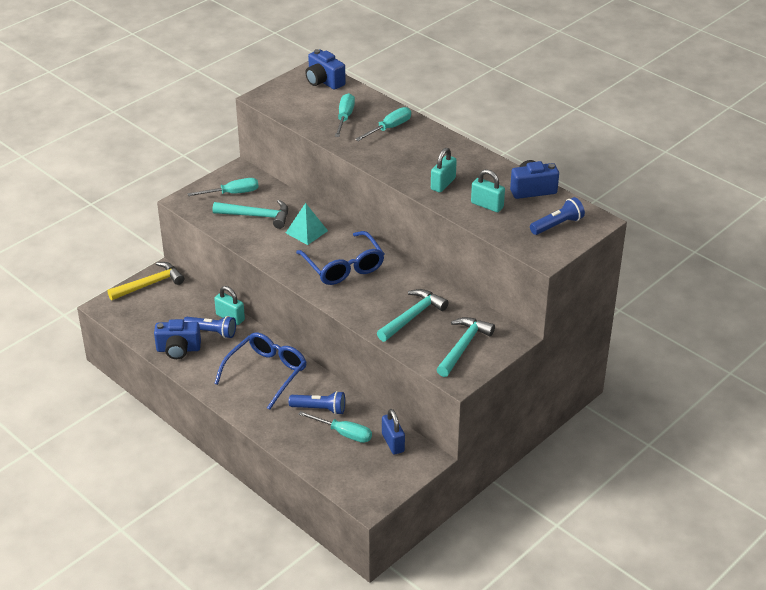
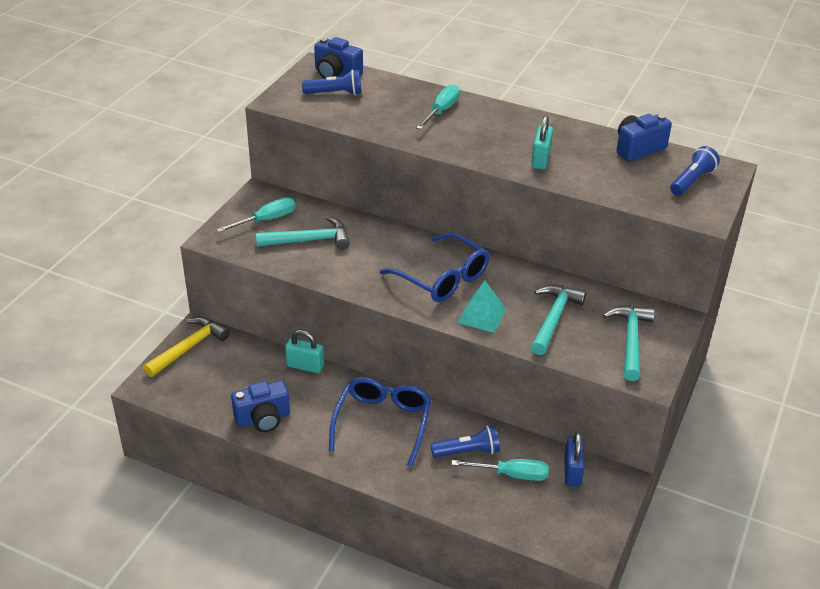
camera: 20 degrees left, 0 degrees up
(212, 332) = (292, 388): blue flashlight -> blue flashlight (335, 93)
(306, 231) = (376, 247): turquoise pyramid -> turquoise pyramid (481, 315)
(344, 117) = (384, 108): turquoise screwdriver -> none
(393, 443) = (572, 472): blue padlock -> blue padlock turned 45 degrees clockwise
(487, 205) = (603, 174): turquoise padlock -> none

